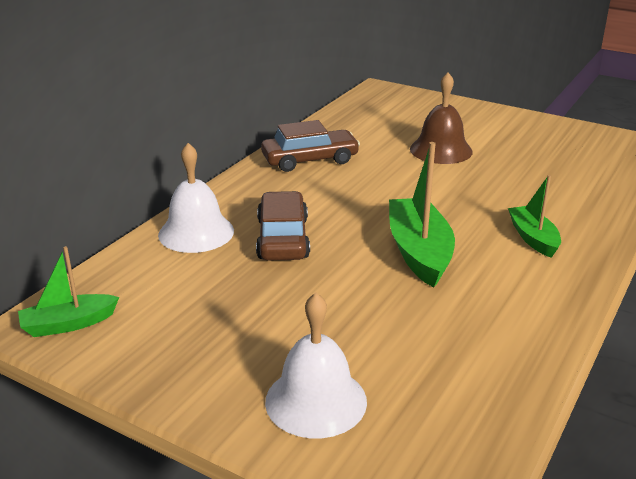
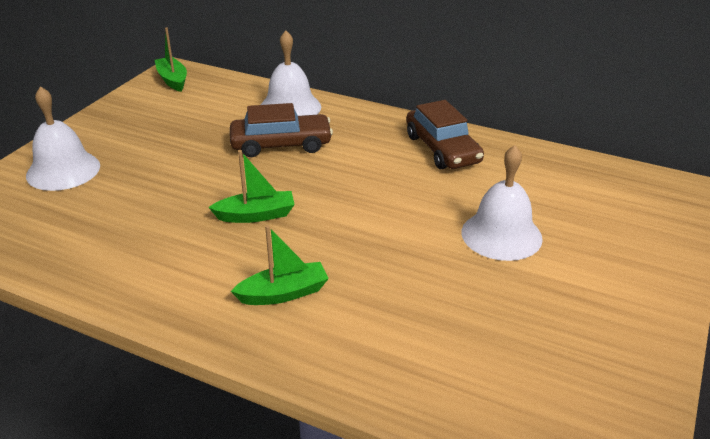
camera: 85 degrees right, 5 degrees up
(419, 252) = (256, 215): green boat -> green boat, size x0.61
(441, 150) = (501, 235): brown bell -> white bell

